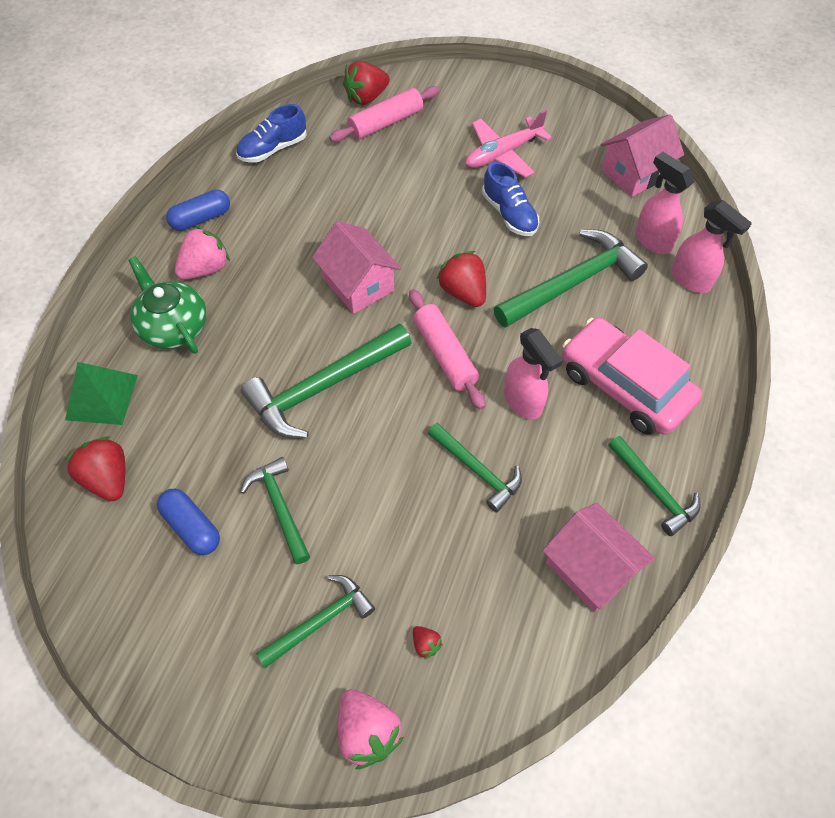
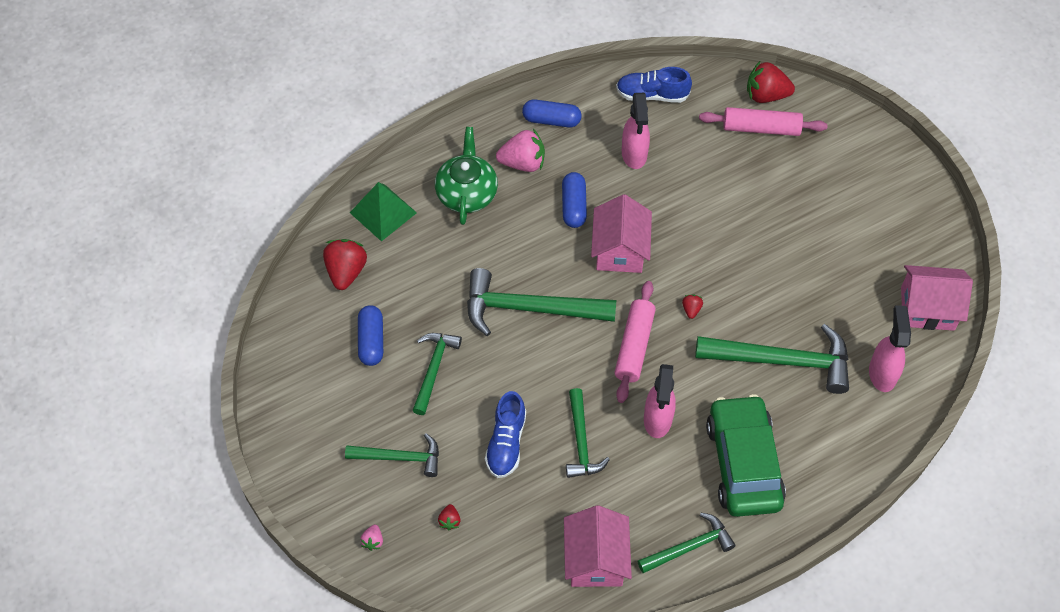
camera: 40 degrees right, 0 degrees up
(285, 275) = (573, 206): none -> blue capsule
(367, 731) = (373, 541): pink strawberry -> pink strawberry, size x0.47
(463, 292) = (691, 309): red strawberry -> red strawberry, size x0.47
(502, 154) = (831, 218): pink plane -> none
(509, 214) = (787, 272): blue shoe -> blue shoe (506, 443)
(624, 385) = (743, 463): pink car -> green car
(654, 490) = (689, 547): green hammer -> green hammer turned 120 degrees counterclockwise
(691, 280) = (880, 425): pink spray bottle -> pink spray bottle (634, 155)

